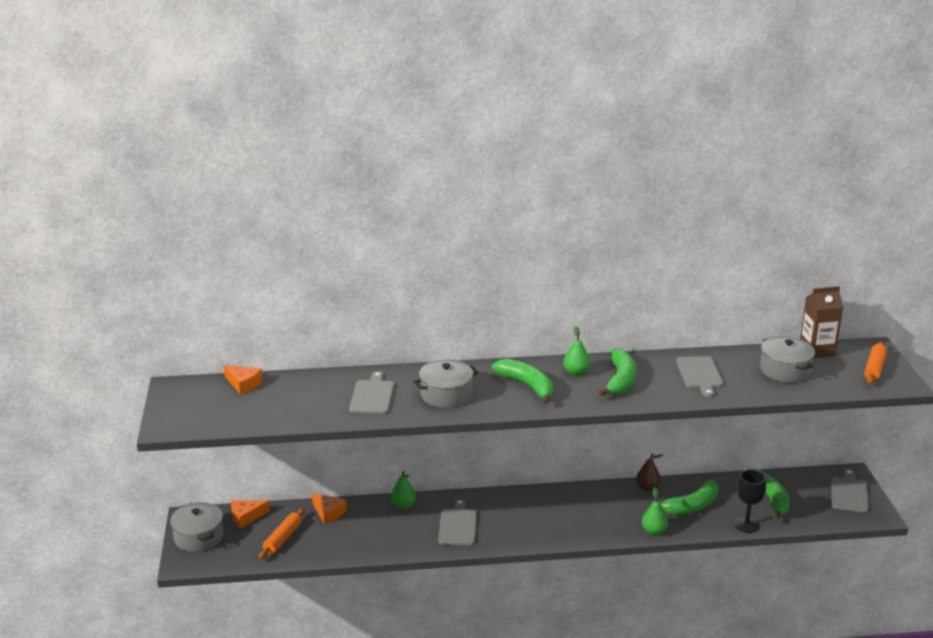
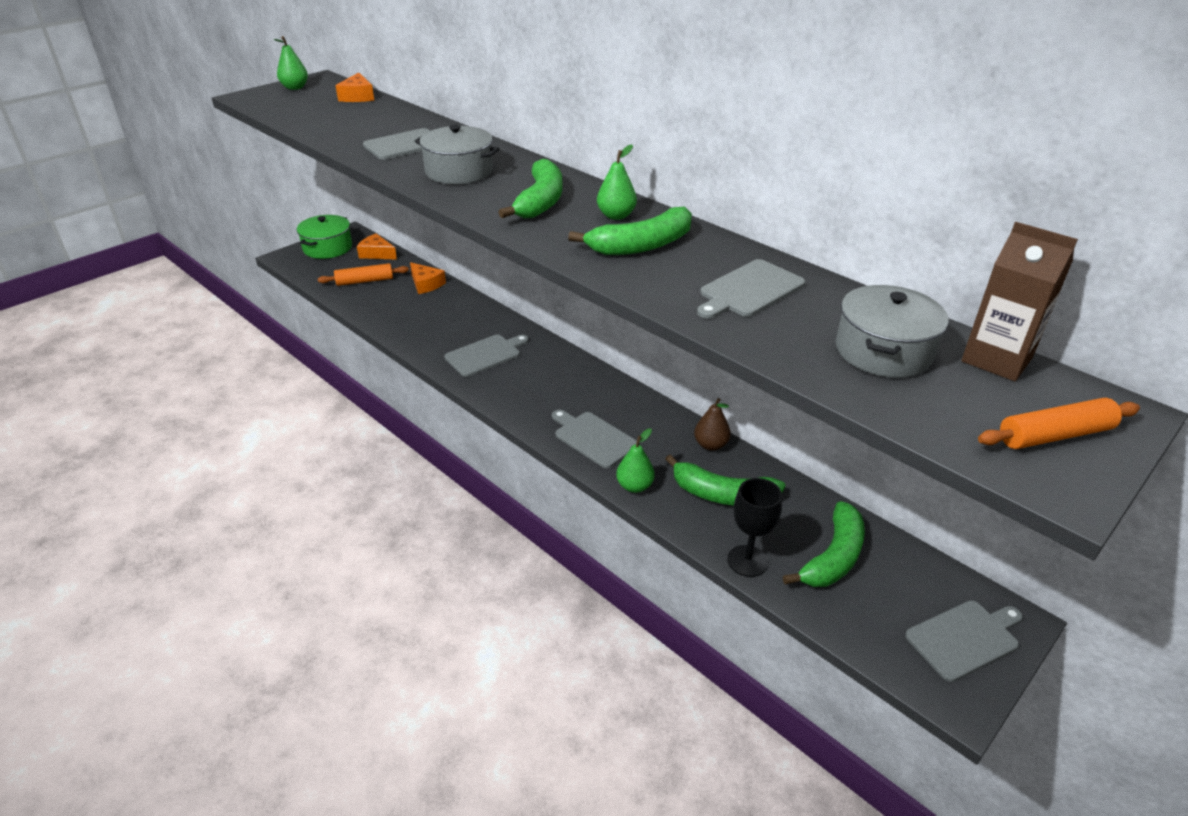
camera: 50 degrees right, 10 degrees up
(199, 537) = (327, 248): grey pot -> green pot
(328, 512) = (426, 284): orange cheese -> orange cheese turned 45 degrees counterclockwise
(403, 505) = (482, 313): green pear -> green pear (295, 88)
(596, 524) = (593, 438): none -> grey cutting board

